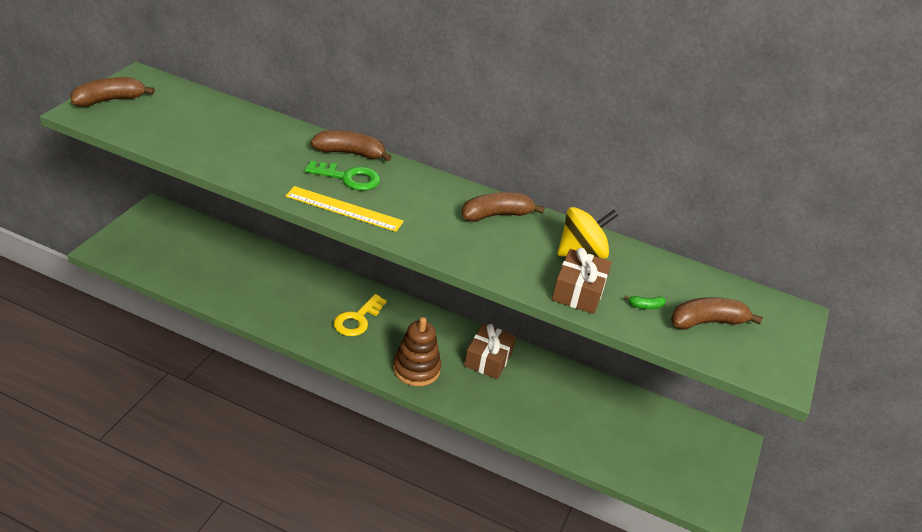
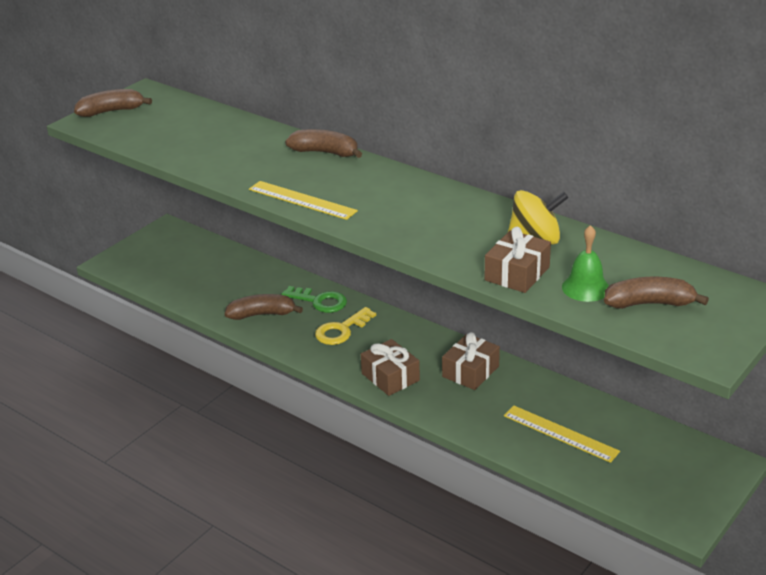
camera: 20 degrees right, 5 degrees down
(349, 178) = (316, 174): green key -> green key (319, 301)
(416, 369) = (390, 377): brown stacking toy -> brown gift
(496, 215) = (456, 206): brown banana -> brown banana (262, 314)
(584, 421) = (560, 433): none -> yellow ruler
(645, 306) = (585, 288): green banana -> green bell

